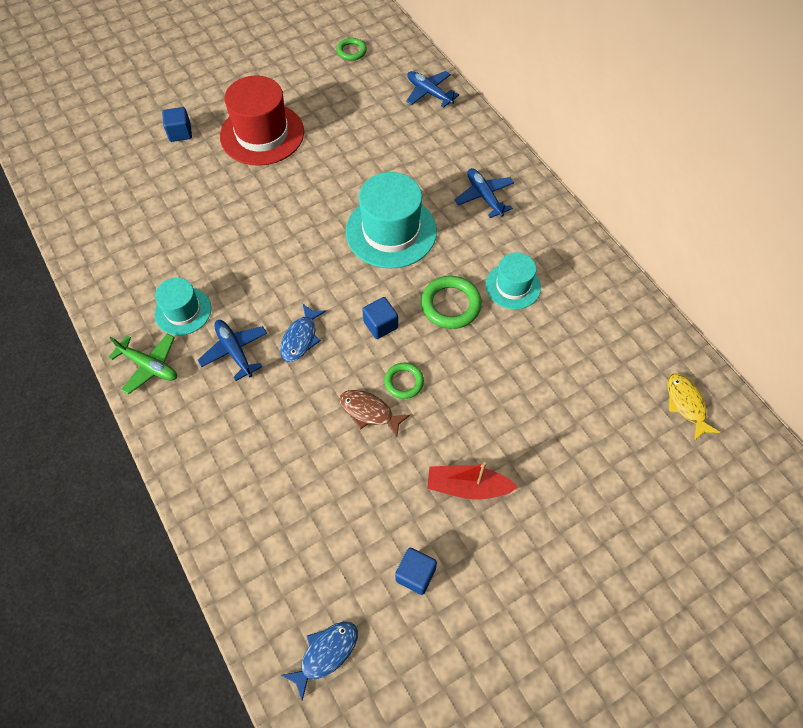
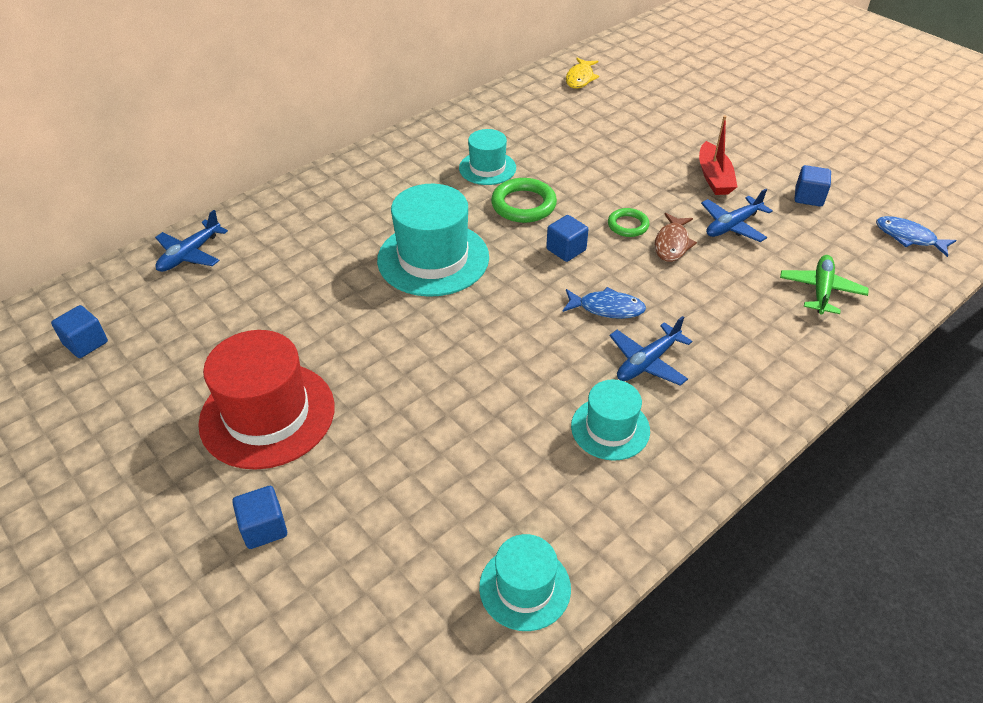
camera: 100 degrees left, 15 degrees down
(91, 242) = (525, 587): none -> turquoise hat
(149, 366) = (704, 442): green plane -> green plane (821, 290)
(351, 51) = (86, 343): green ring -> blue cube
(484, 196) = (369, 195): blue plane -> blue plane (732, 226)
(686, 404) = (580, 78): yellow fish -> yellow fish turned 45 degrees counterclockwise

